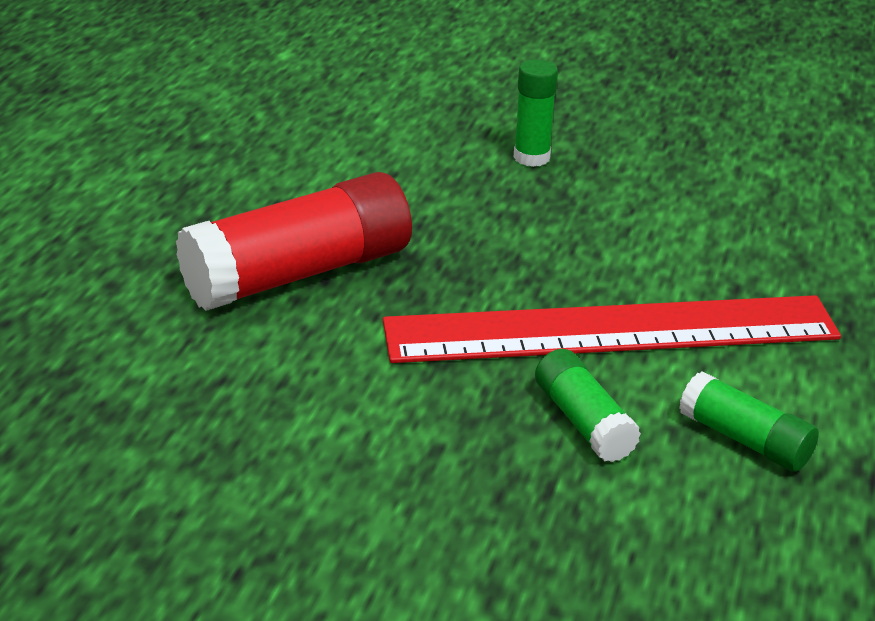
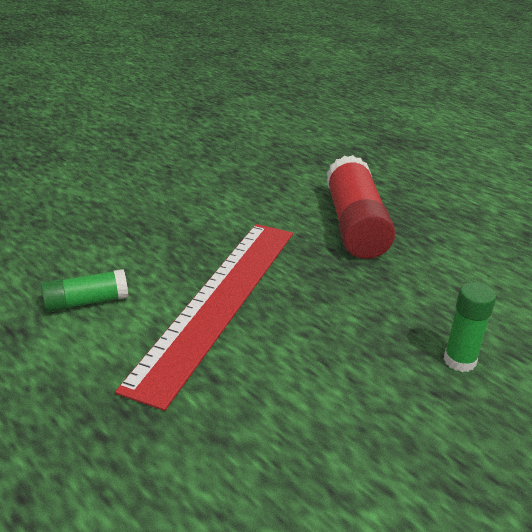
camera: 120 degrees right, 0 degrees up
(583, 422) = (157, 260): green glue stick -> none

